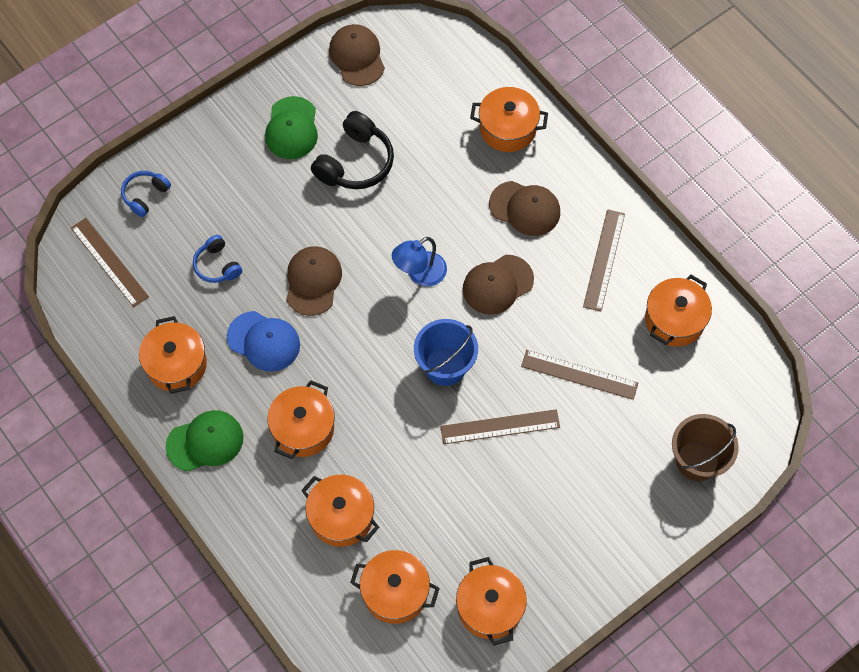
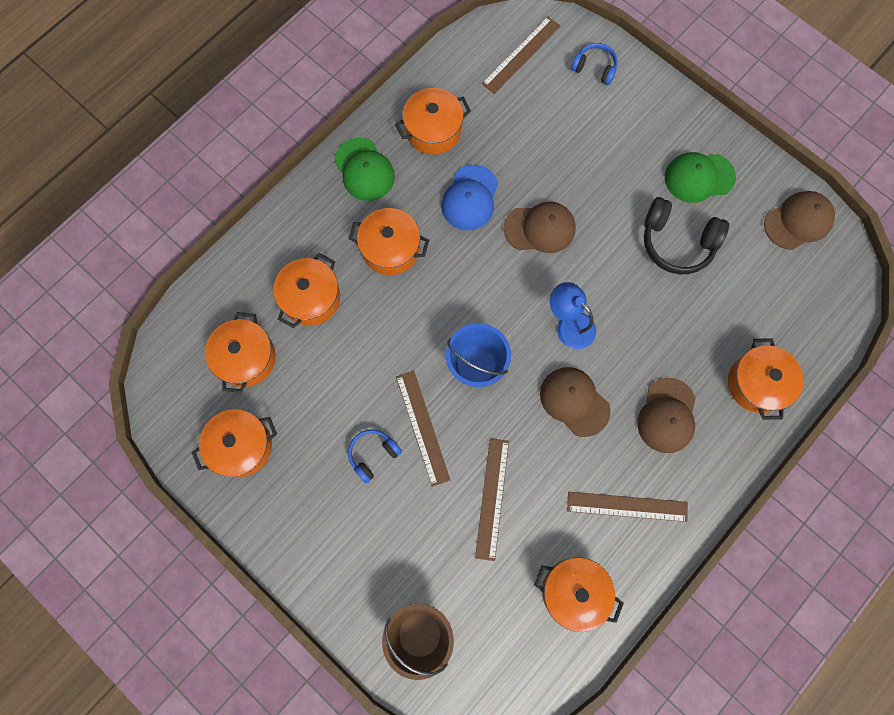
camera: 80 degrees right, 10 degrees up
(217, 265) = (538, 143): blue headphones -> blue headphones (373, 455)

